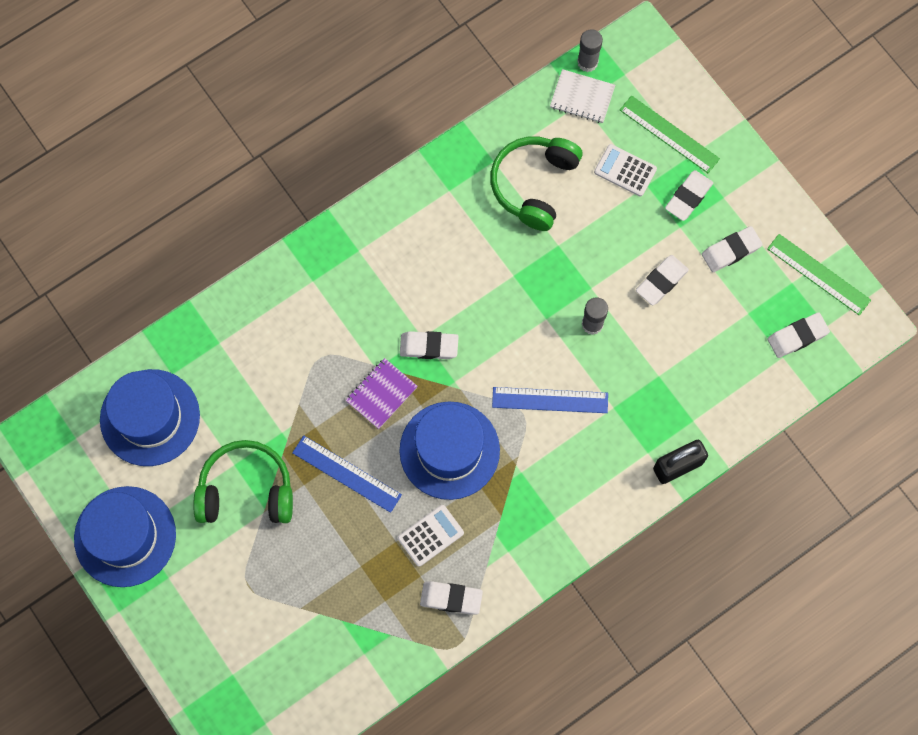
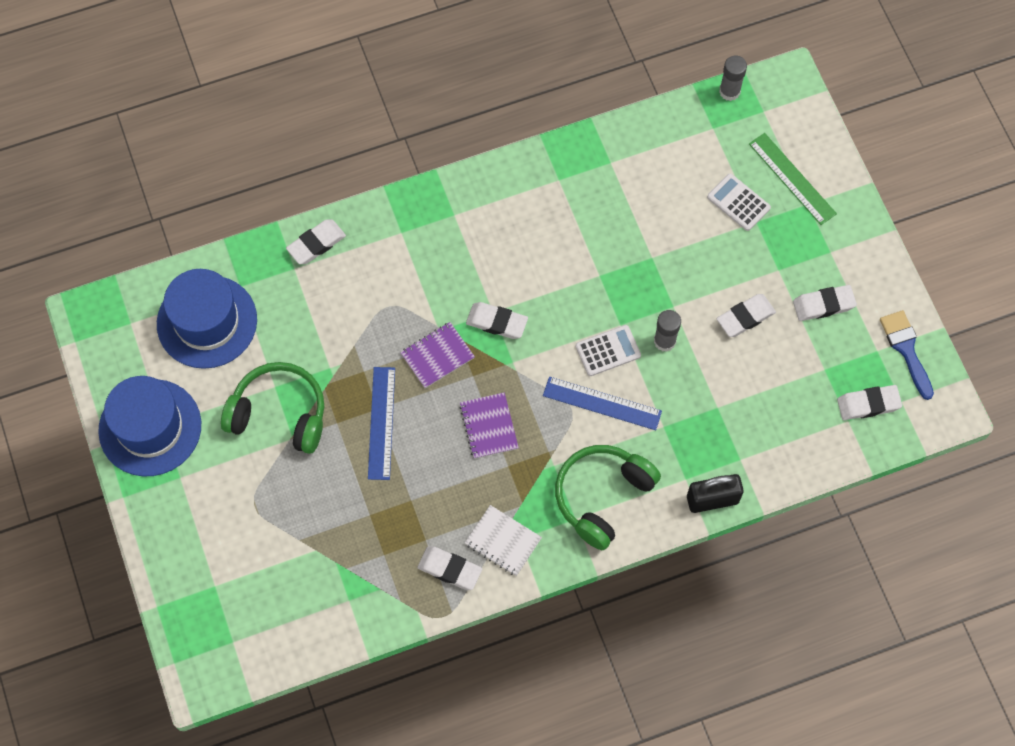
camera: 15 degrees right, 5 degrees down
(347, 473) = (382, 423): blue ruler -> blue ruler turned 45 degrees clockwise
(430, 535) = (447, 503): white calculator -> white calculator (608, 351)
(449, 450) = (489, 426): blue hat -> purple notebook
(534, 185) = (644, 194): green headphones -> green headphones (602, 497)
(582, 97) = (715, 123): white notebook -> white notebook (503, 541)
(688, 197) = (795, 243): white eraser -> white eraser (316, 244)
(818, 274) = (906, 349): green ruler -> blue brush

